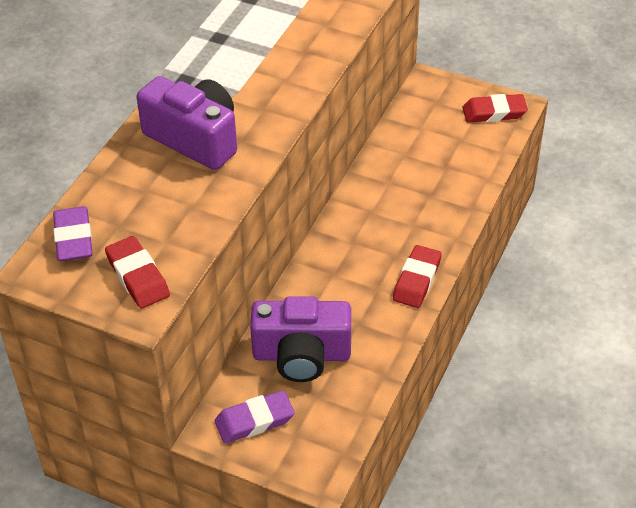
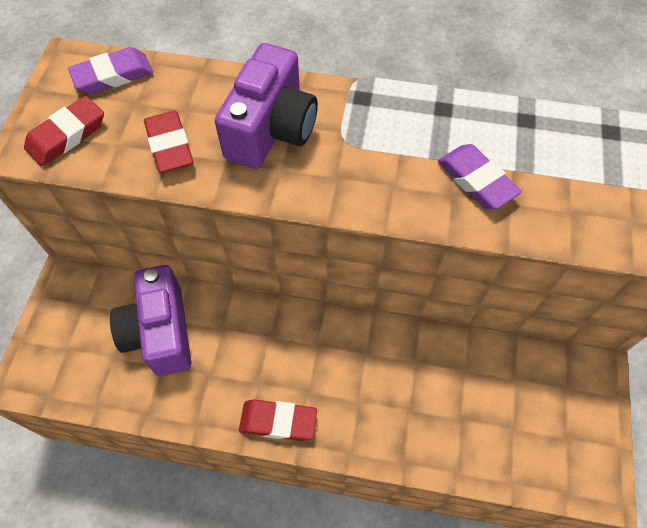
camera: 75 degrees right, 15 degrees up
(254, 421) = (80, 311): purple eraser -> purple eraser (476, 180)
(494, 112) = (577, 461): red eraser -> red eraser (170, 146)

